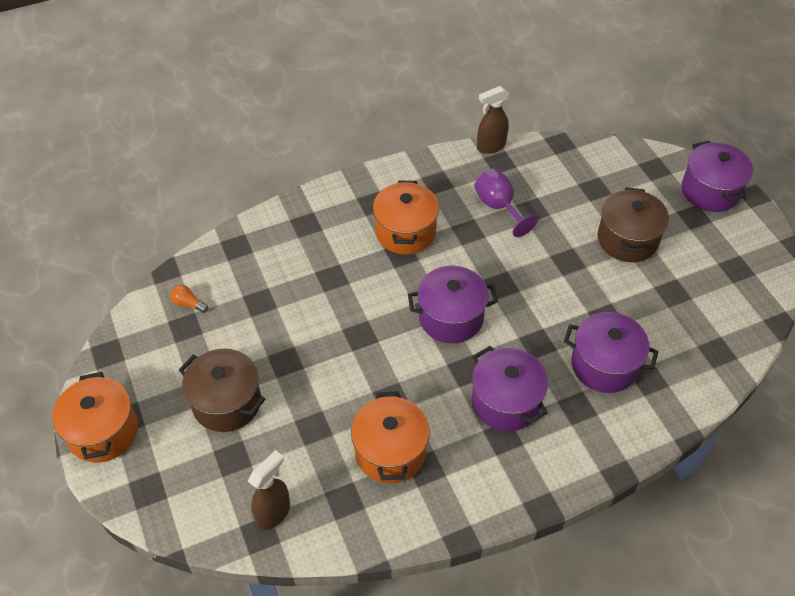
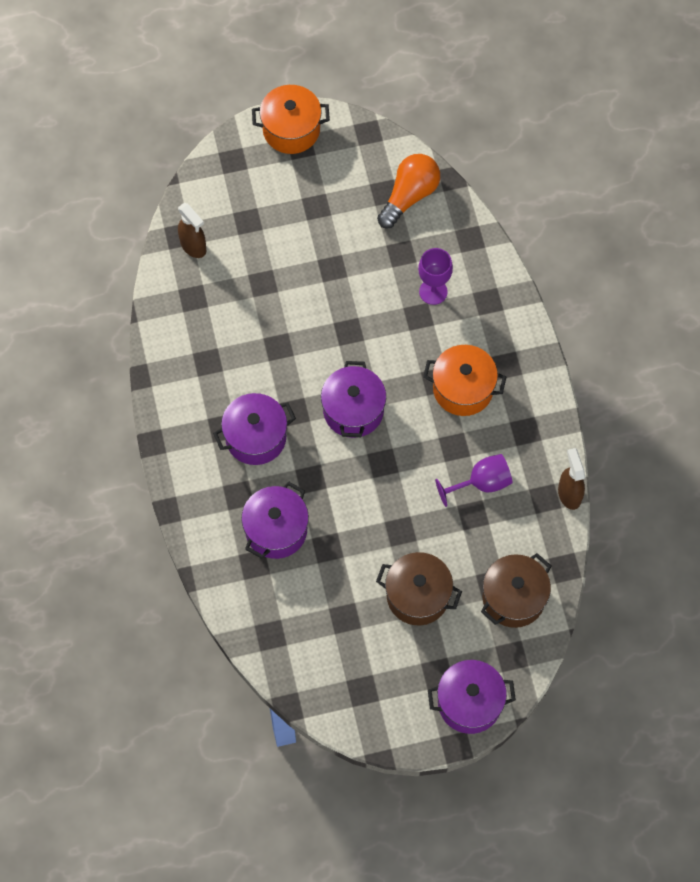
camera: 100 degrees right, 15 degrees up
(188, 304) = (409, 196): orange light bulb -> orange light bulb, size x2.26
(227, 402) = (300, 220): brown pot -> brown pot (513, 598)
(301, 269) = (433, 291): none -> purple goblet
(390, 452) = (228, 338): orange pot -> none

